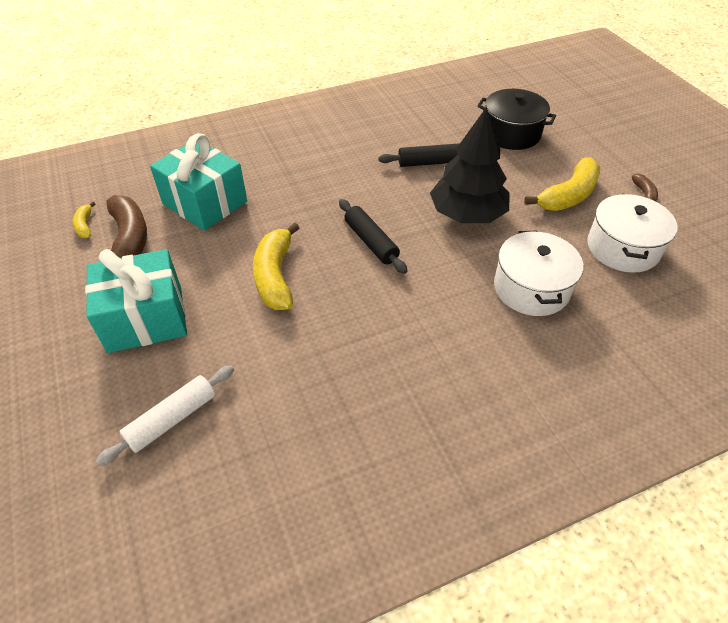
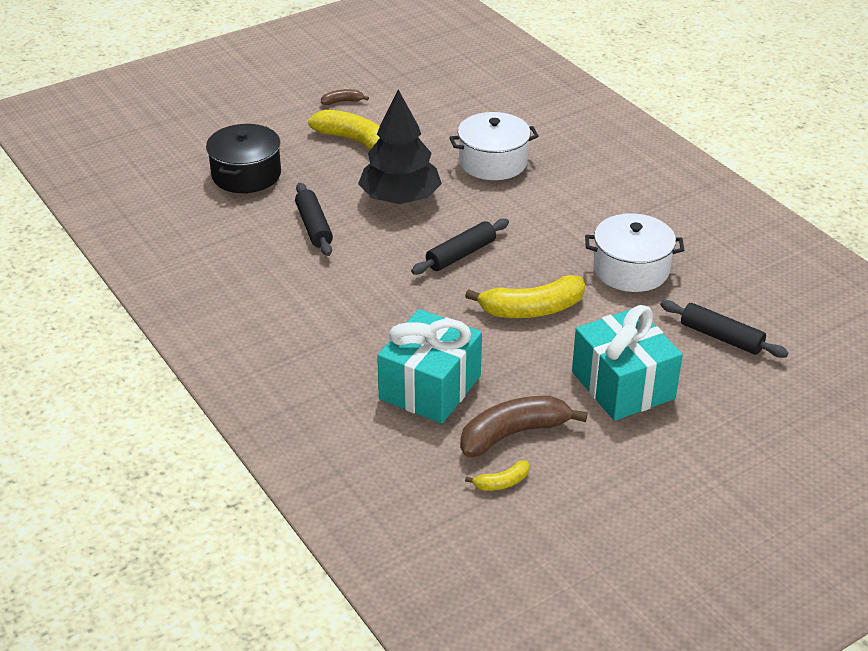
camera: 100 degrees left, 10 degrees down
(172, 419) = (721, 337): white rolling pin -> black rolling pin
(623, 248) = (425, 116): white pot -> white pot (631, 269)

